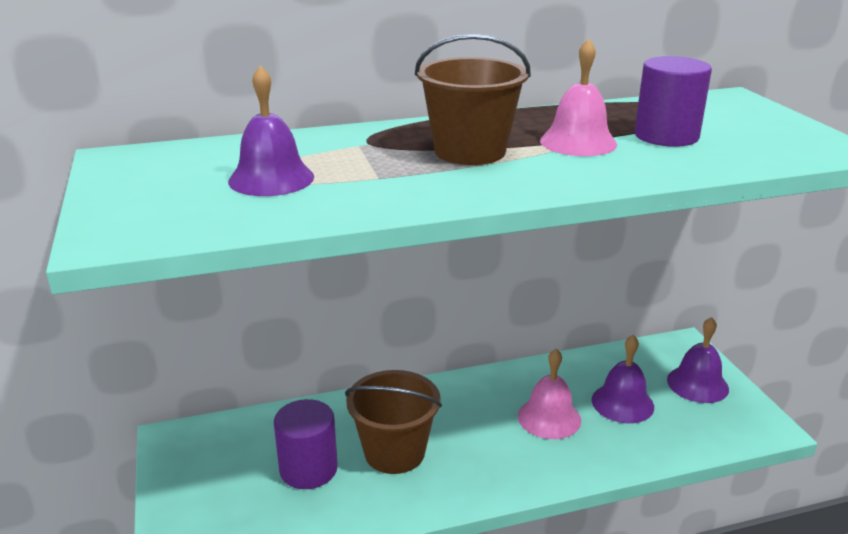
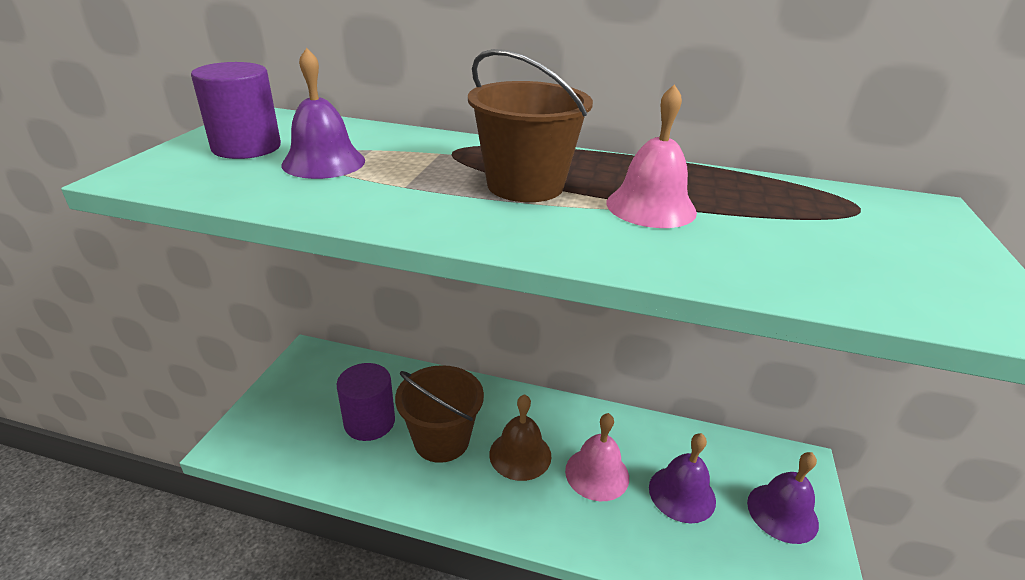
camera: 30 degrees right, 5 degrees up
(475, 432) = (520, 454): none -> brown bell
(666, 136) = (767, 229): purple cylinder -> purple cylinder (246, 147)

